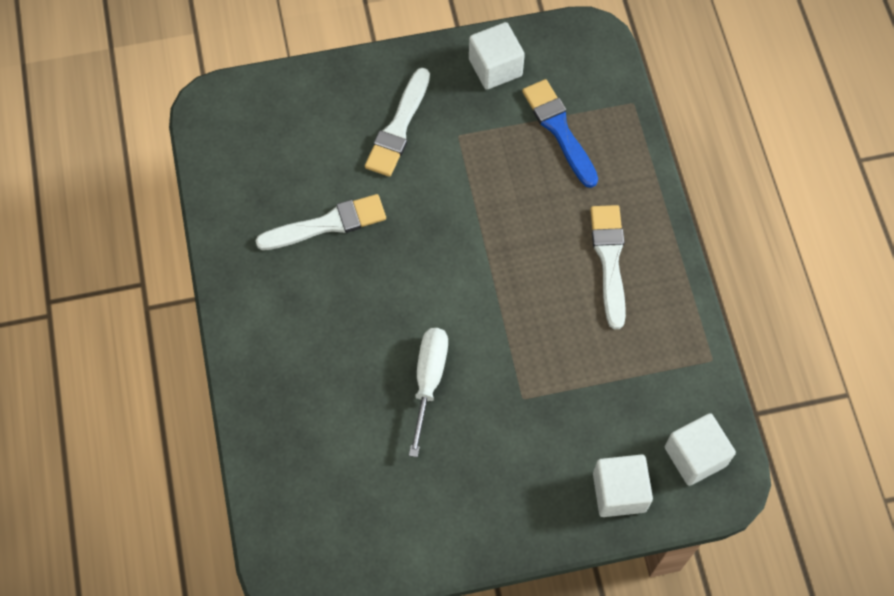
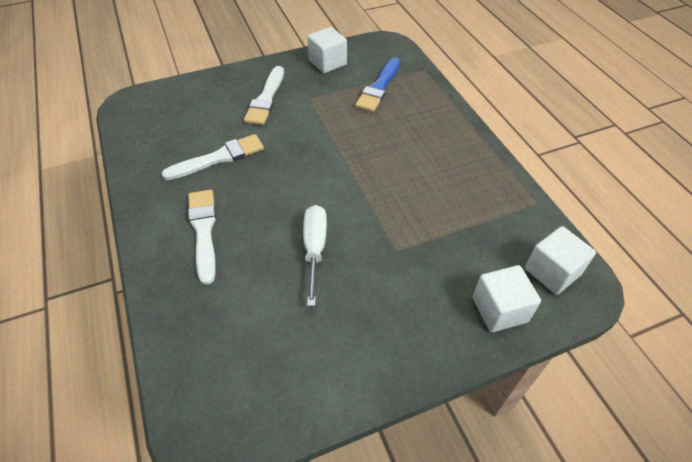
camera: 10 degrees left, 15 degrees down
(559, 130) = (379, 87): blue brush -> blue brush turned 120 degrees counterclockwise
(609, 260) = (436, 152): white brush -> white brush (203, 231)

